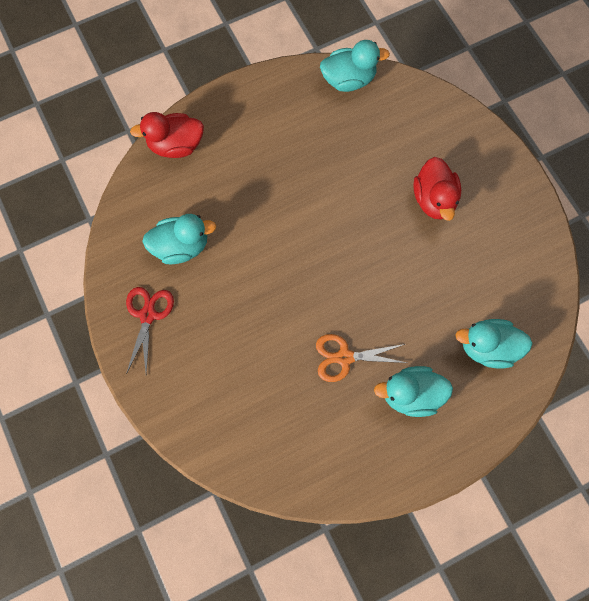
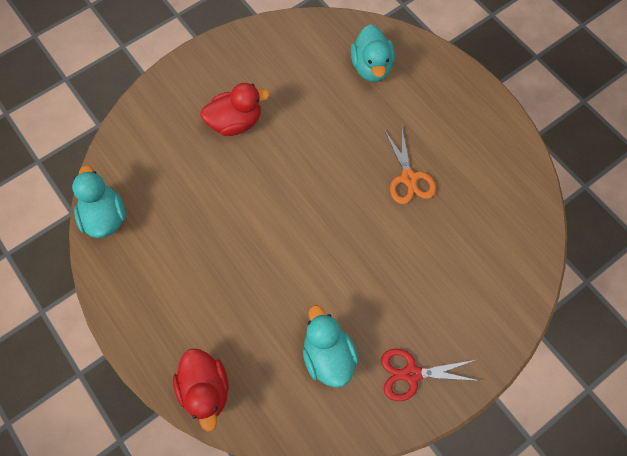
camera: 100 degrees left, 5 degrees down
(411, 394) = (428, 120): turquoise duck -> none

